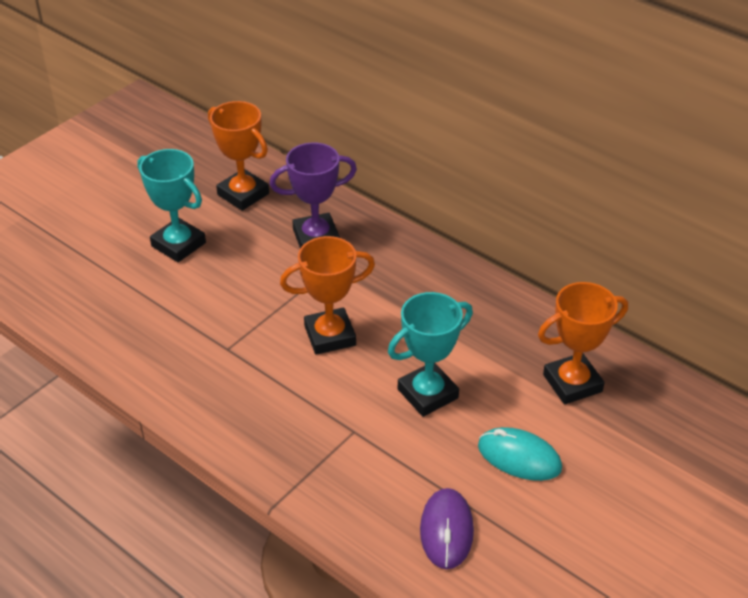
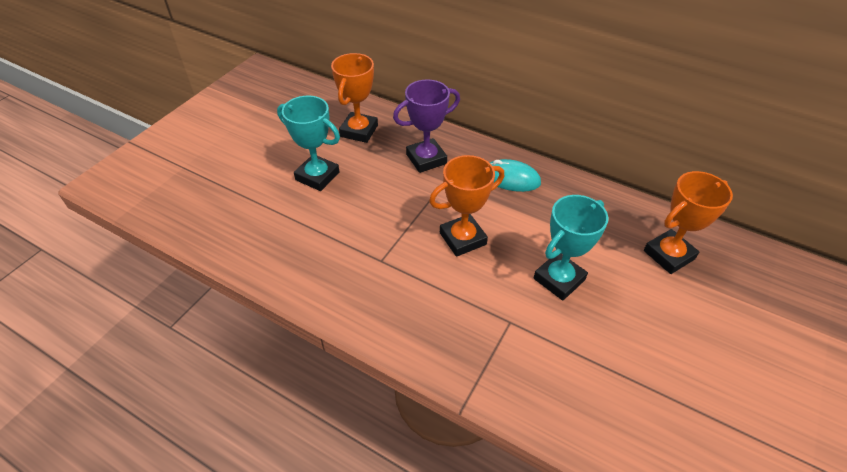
camera: 10 degrees left, 5 degrees up
(243, 194) = (359, 131): orange trophy -> orange trophy turned 75 degrees clockwise
(446, 530) = (622, 407): purple mouse -> none
(519, 457) = (654, 327): turquoise mouse -> turquoise mouse (510, 179)

